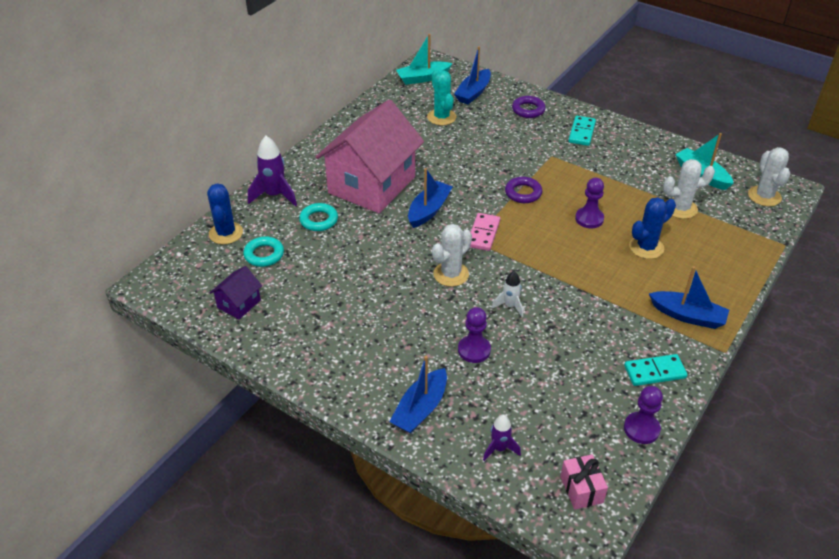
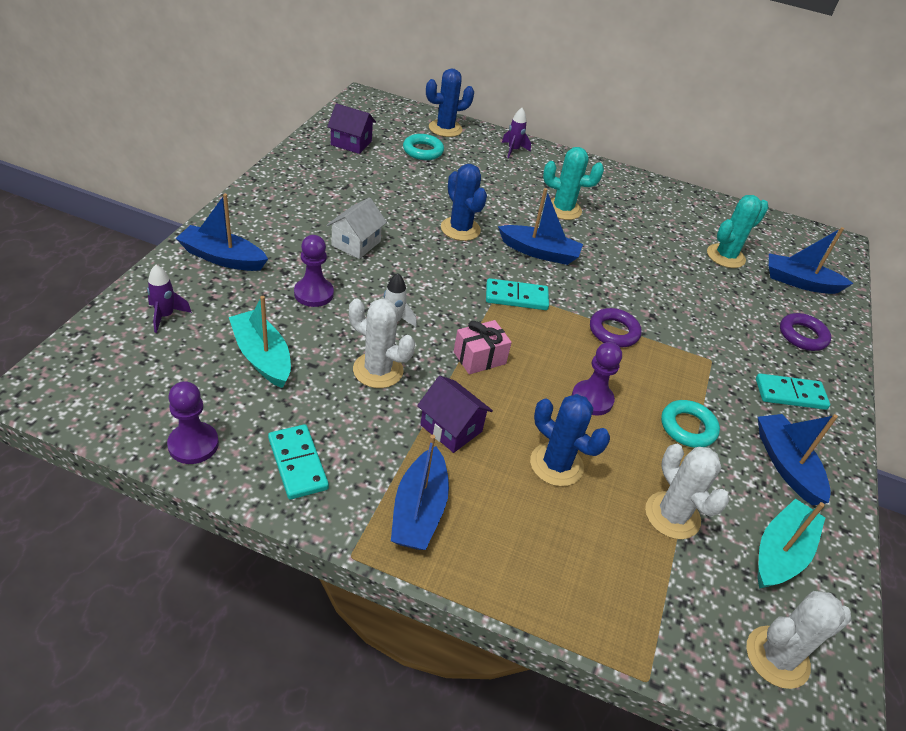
camera: 70 degrees right, 0 degrees up
(274, 195) = (513, 150): purple rocket -> purple rocket, size x0.59
(319, 220) = (487, 178): turquoise ring -> turquoise ring (688, 427)
(372, 185) = (563, 209): pink house -> turquoise cactus
(393, 249) = (460, 229): none -> blue cactus
(407, 317) = (356, 243): none -> white house
(423, 78) = (795, 238): turquoise boat -> turquoise boat (262, 357)
(451, 274) = (434, 273): white cactus -> white cactus (378, 370)
(483, 233) = (516, 297): pink domino -> turquoise domino
(581, 489) = (100, 384): pink gift -> pink gift (479, 358)
(618, 290) = (451, 428): none -> purple house
(639, 153) = (786, 465): none -> blue boat

